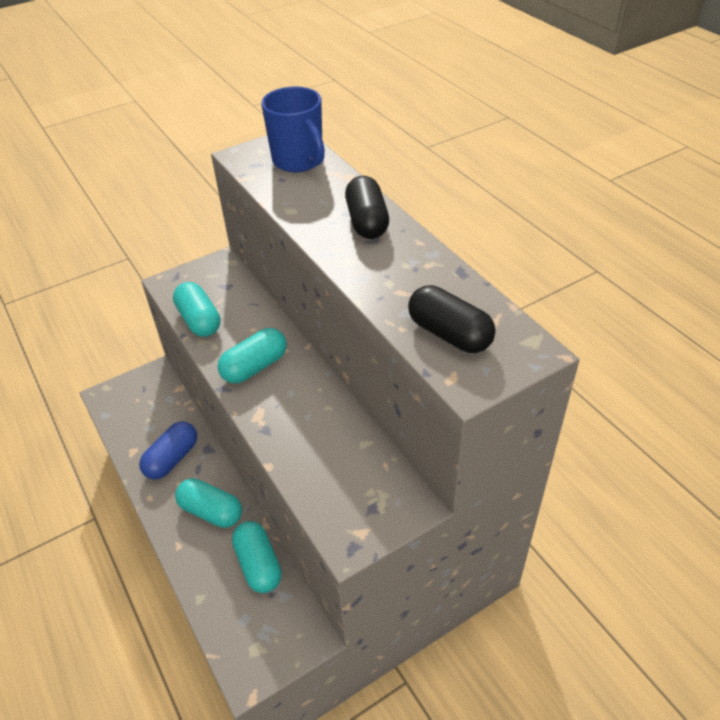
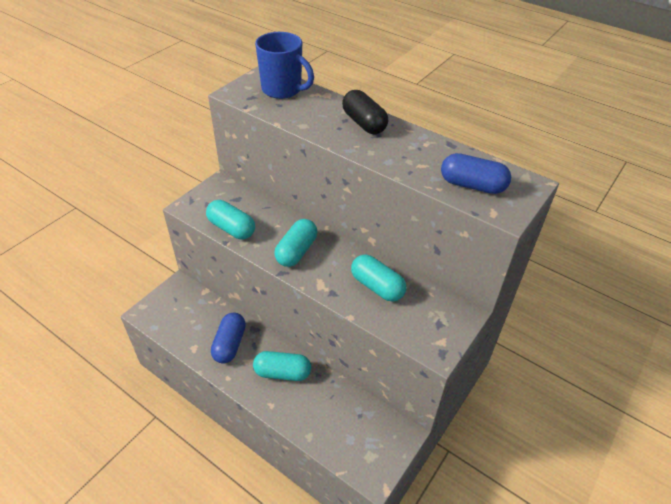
camera: 25 degrees left, 0 degrees up
(258, 564) = (339, 398): turquoise capsule -> turquoise capsule (377, 286)
(449, 334) = (472, 185): black capsule -> blue capsule

